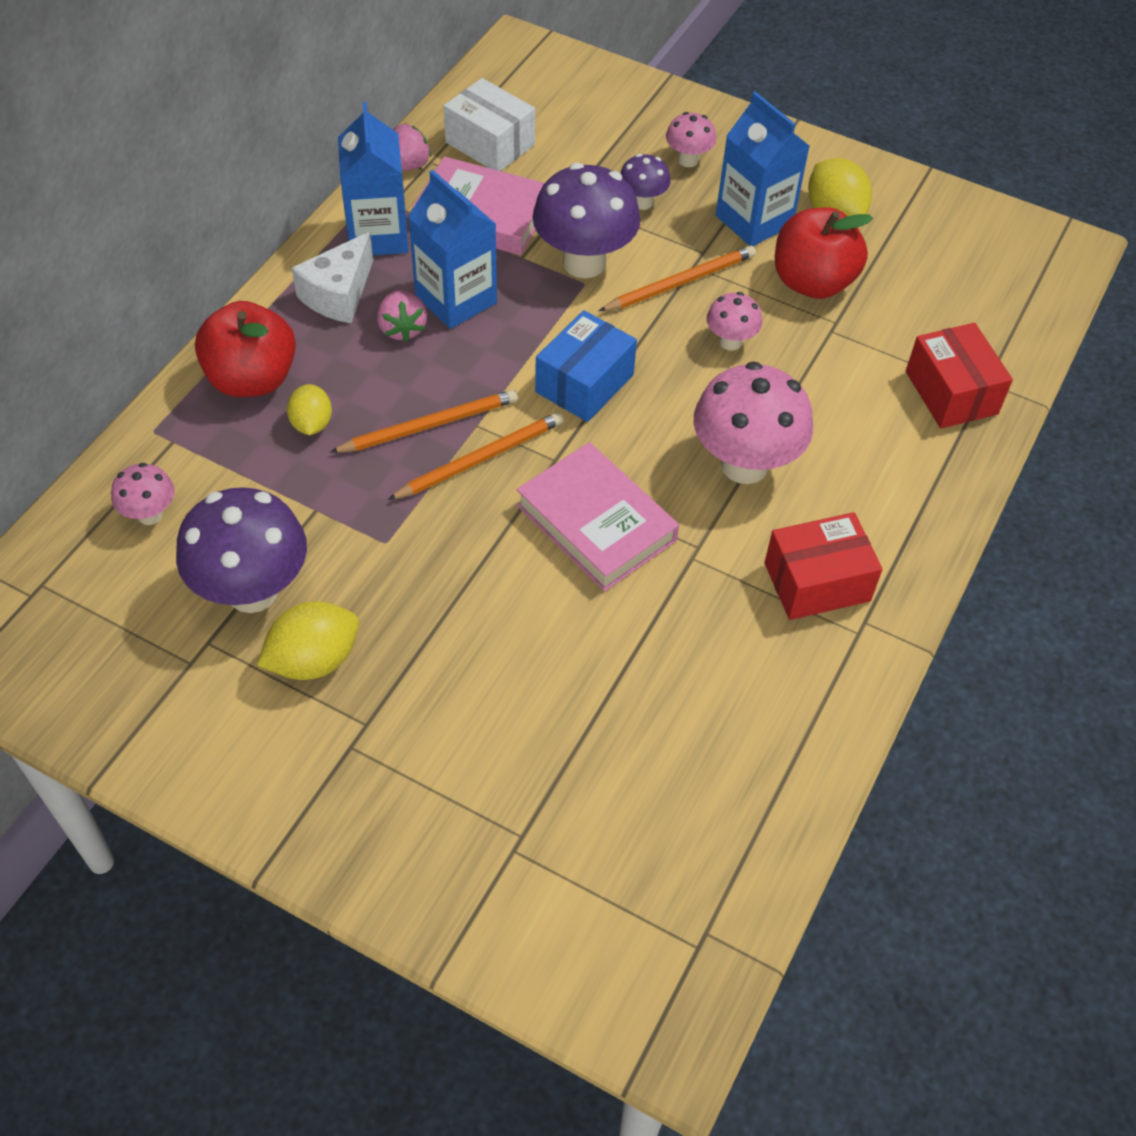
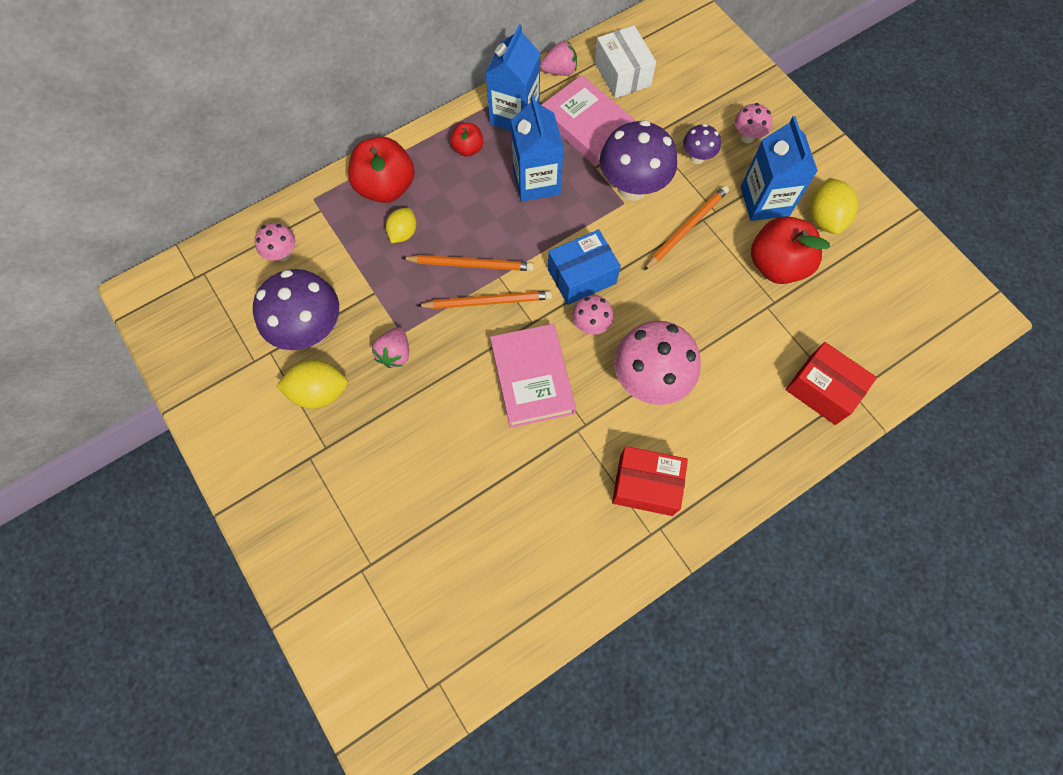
camera: 30 degrees right, 15 degrees up
(339, 294) = (468, 149): white cheese -> red apple
(402, 328) = (492, 189): pink strawberry -> pink strawberry (395, 353)
(680, 282) = (687, 228): orange pencil -> orange pencil turned 45 degrees counterclockwise
(730, 342) = (694, 286): pink mushroom -> pink mushroom (591, 325)
(951, 392) = (822, 390): red box -> red box turned 60 degrees counterclockwise

